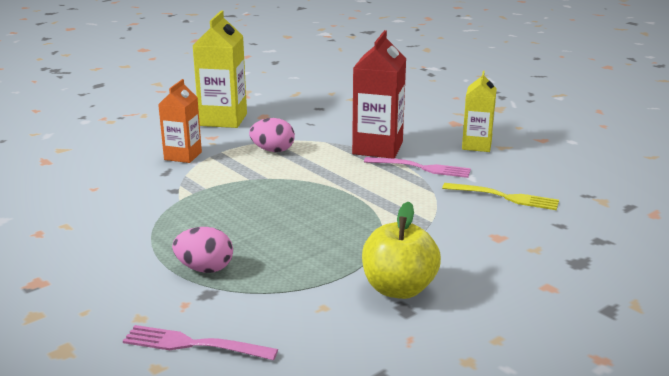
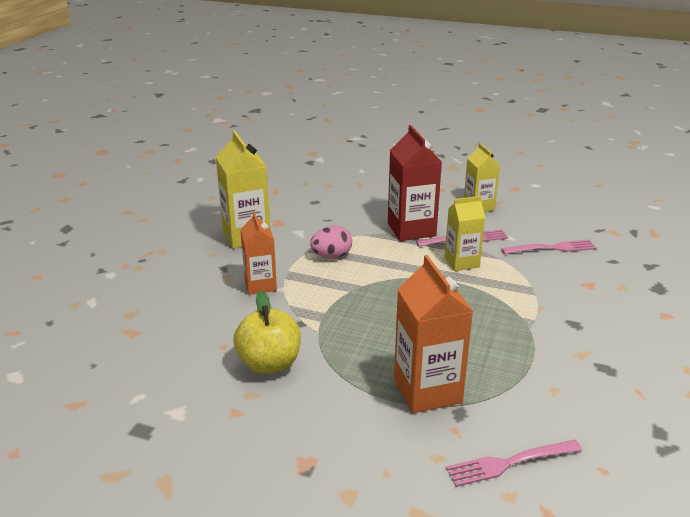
camera: 30 degrees left, 5 degrees up
(205, 269) = (427, 391): pink egg -> orange carton
(388, 185) = (461, 262): none -> yellow carton
(399, 289) = (582, 353): yellow apple -> yellow apple (269, 364)
(504, 197) = (552, 248): yellow fork -> pink fork

